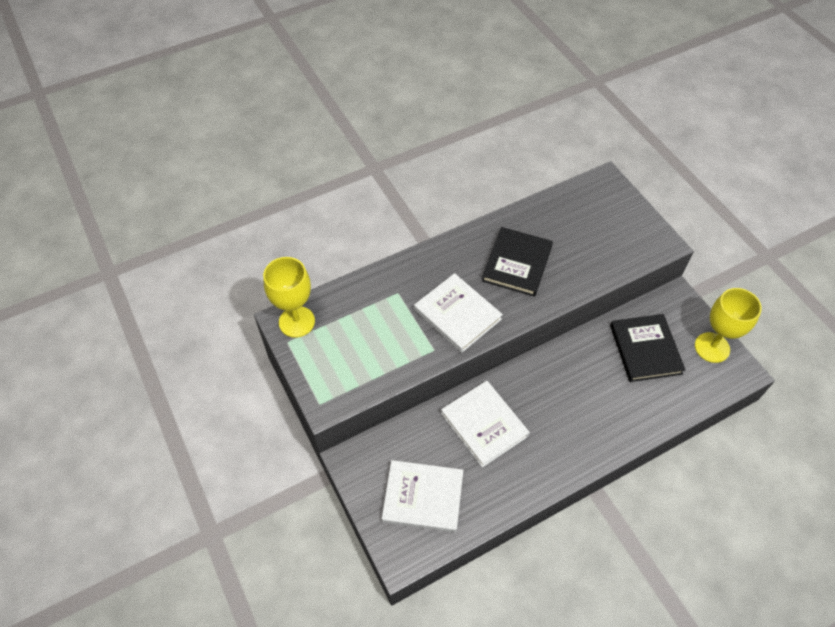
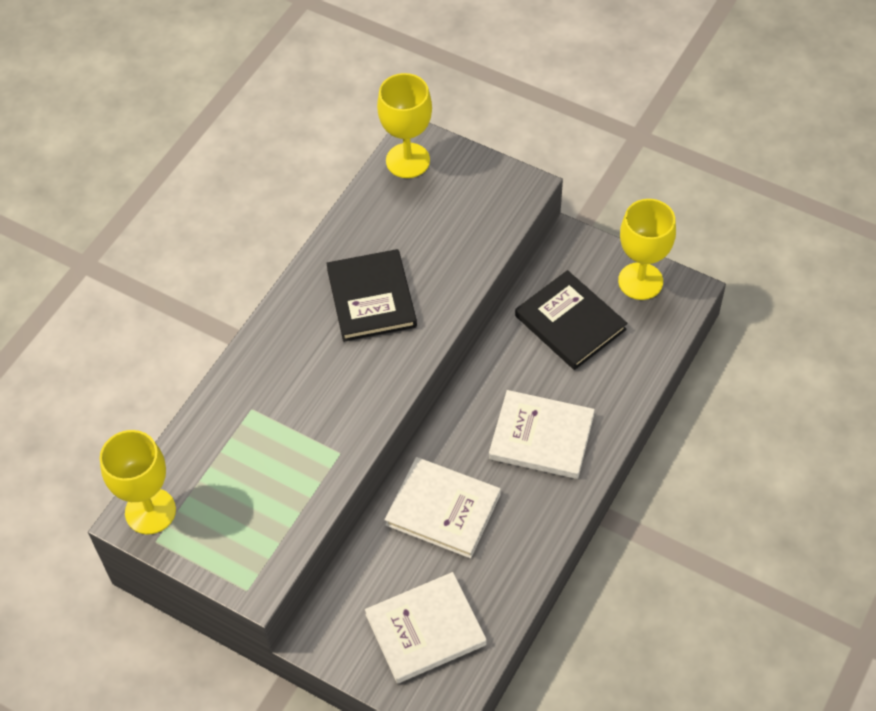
camera: 30 degrees left, 0 degrees up
(457, 314) = (340, 397): white book -> white book (541, 437)
(594, 191) = (408, 160): none -> yellow goblet

